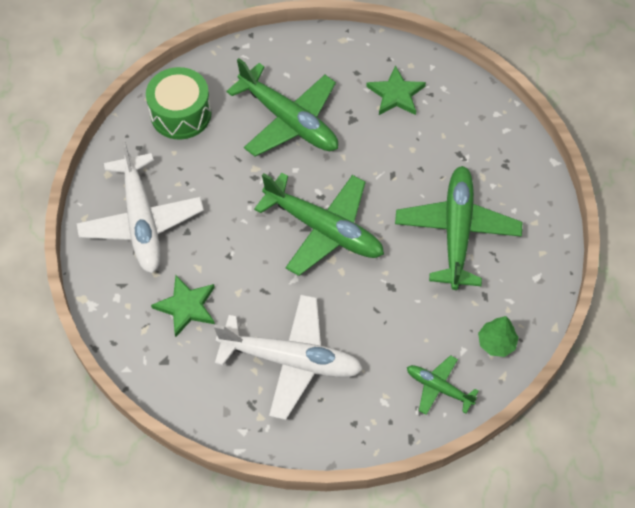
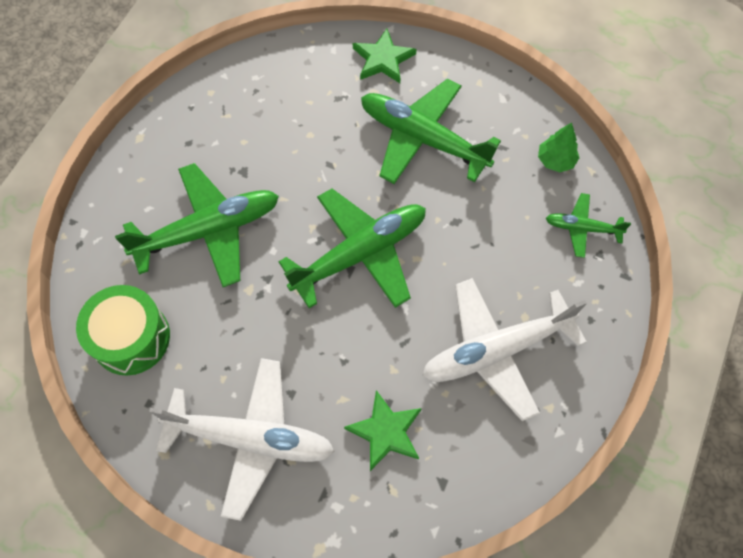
camera: 65 degrees left, 5 degrees up
(290, 360) = (497, 350): white plane -> white plane turned 150 degrees counterclockwise
(396, 94) = (237, 120): green star -> green star (383, 59)
(439, 388) = (582, 228): green plane -> green plane turned 45 degrees clockwise

